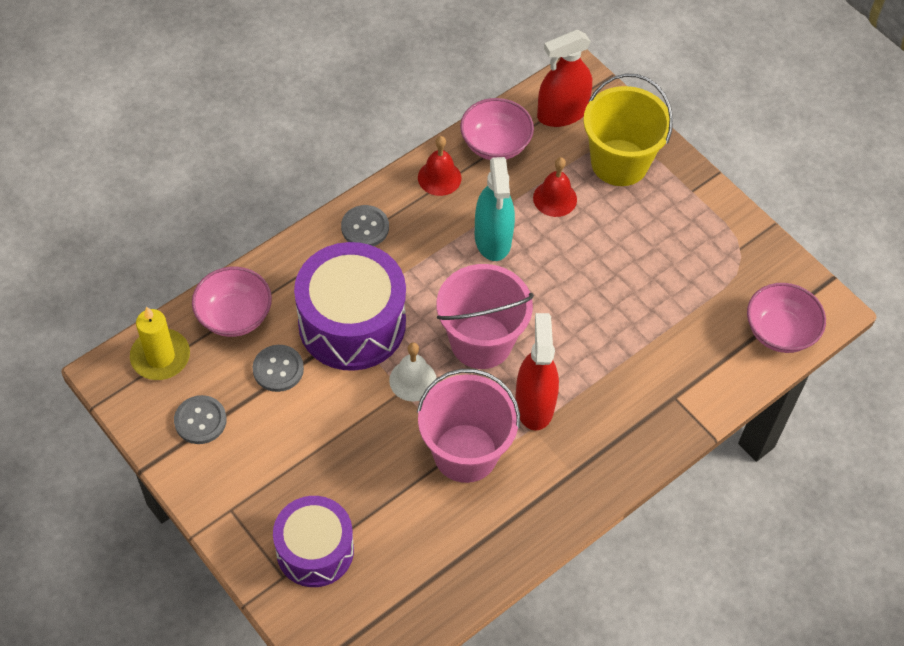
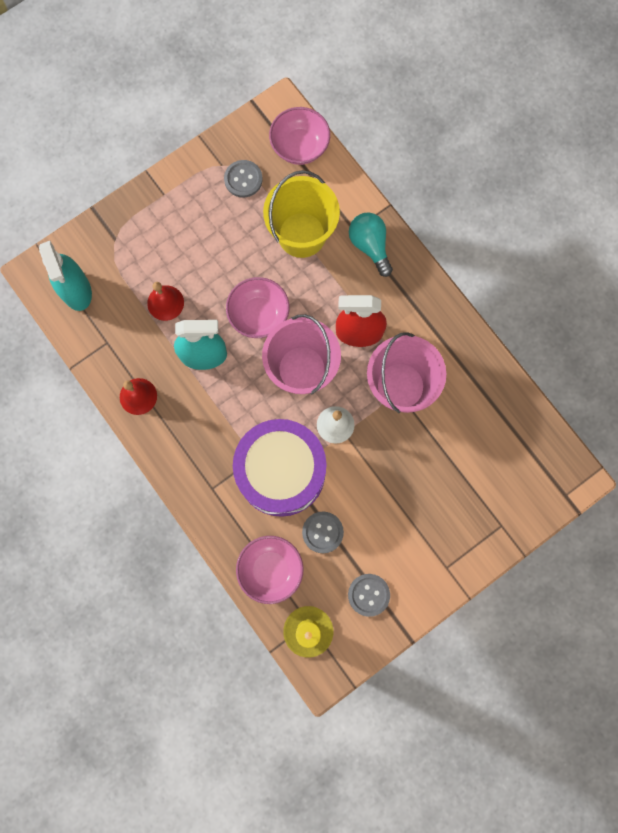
camera: 85 degrees left, 20 degrees up
(315, 550) = (480, 502): purple drum -> none
(365, 227) = (186, 460): grey button -> grey button (243, 179)
(495, 144) = (106, 347): pink bowl -> pink bowl (259, 315)
(562, 113) = (76, 290): red spray bottle -> turquoise spray bottle
(619, 163) = (132, 248): yellow bucket -> yellow bucket (302, 235)
(654, 415) = (370, 246): none -> turquoise light bulb

